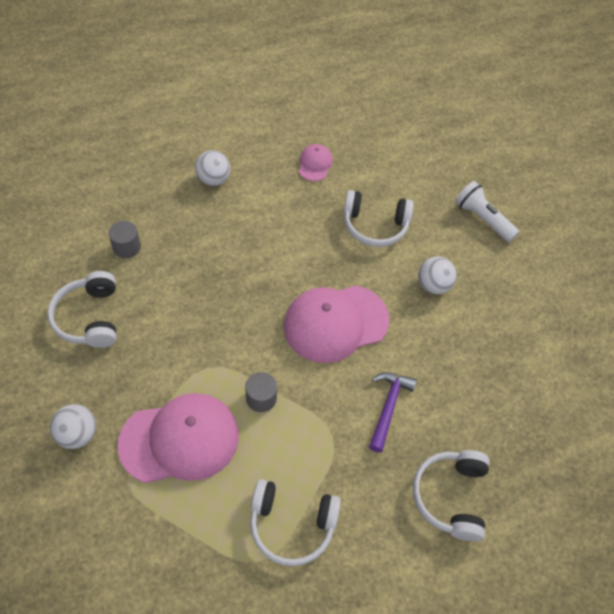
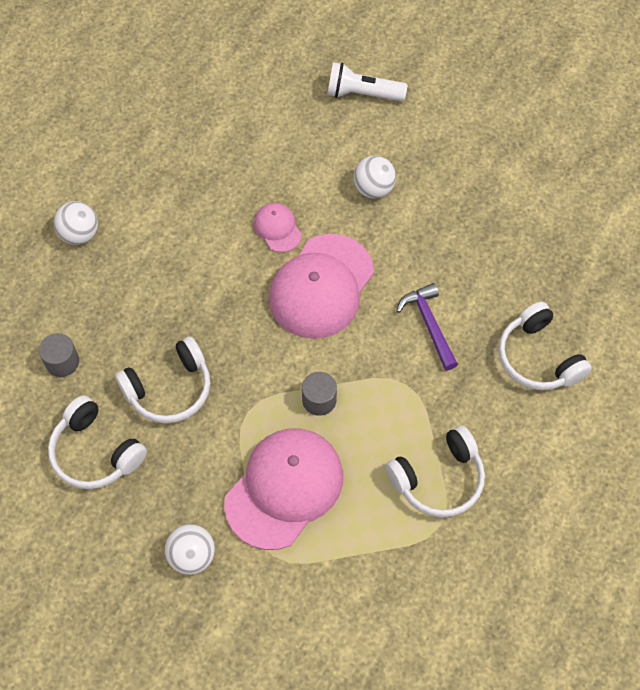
camera: 35 degrees left, 5 degrees up
(315, 164) = (163, 148): pink cap -> pink cap (277, 228)
(375, 225) = (274, 169): white headphones -> white headphones (169, 389)

